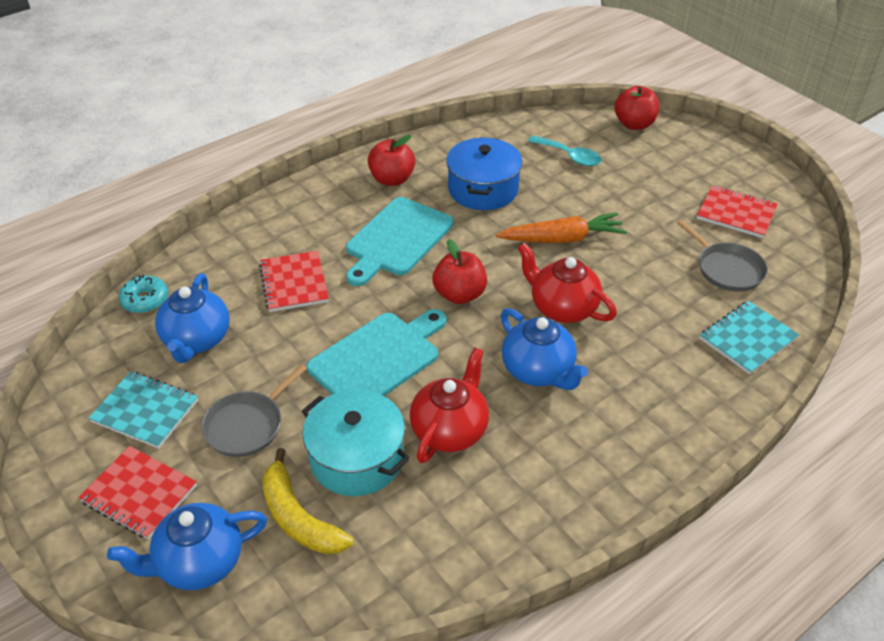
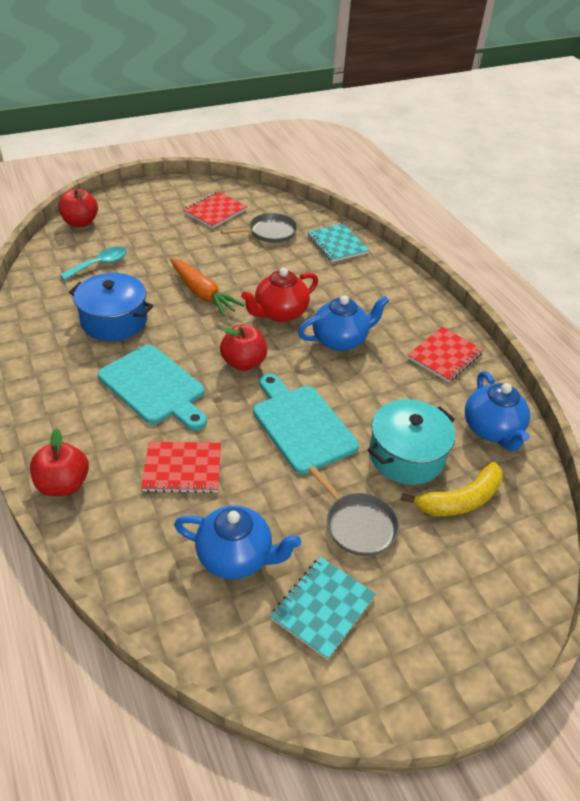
camera: 80 degrees left, 0 degrees up
(139, 494) = (424, 616): red notebook -> red notebook (444, 356)
(145, 300) = (155, 603): turquoise donut -> none
(199, 563) = (500, 572): blue teapot -> blue teapot (492, 430)
(392, 179) = (62, 374): red apple -> red apple (63, 484)
(450, 430) = (387, 397): red teapot -> none
(562, 239) = (202, 294): orange carrot -> orange carrot turned 135 degrees clockwise

